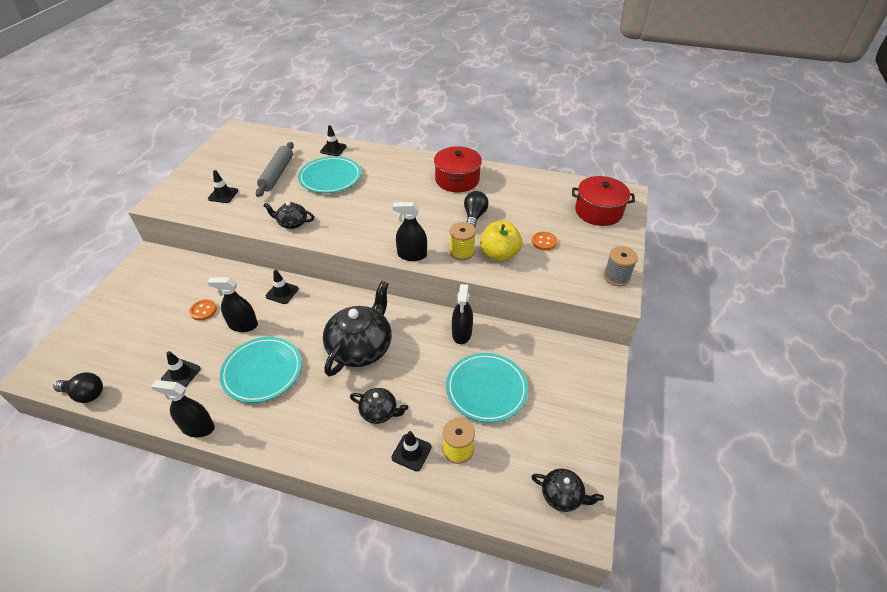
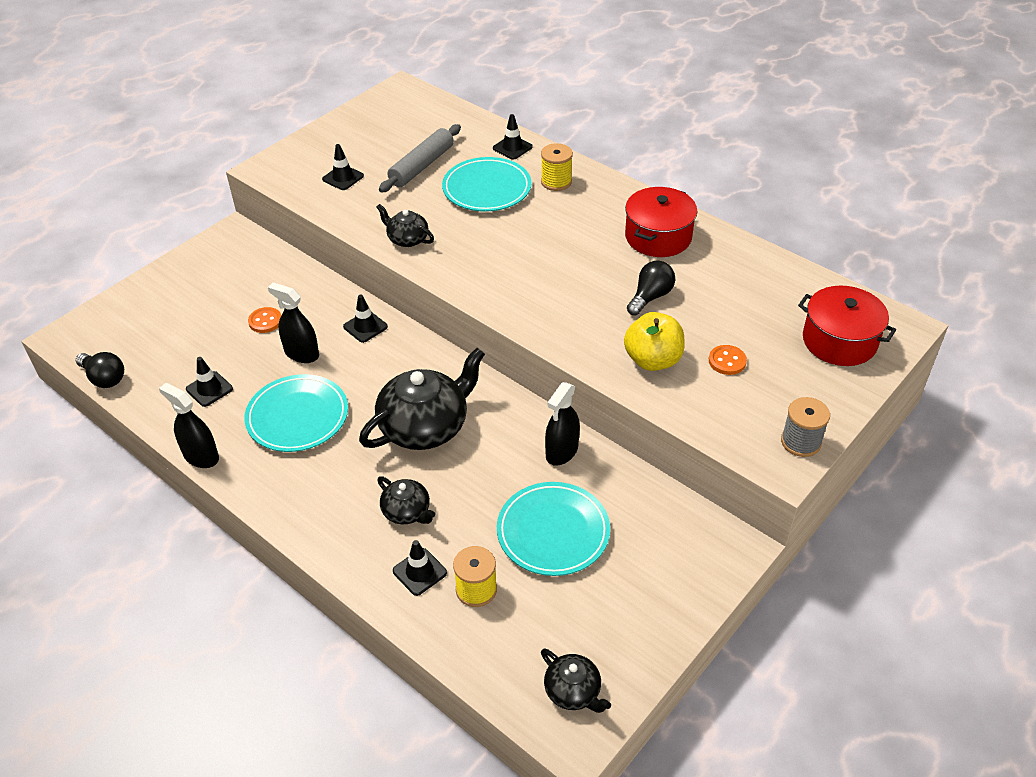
camera: 25 degrees right, 0 degrees up
(412, 255) = (535, 326): black spray bottle -> none
(461, 252) = (603, 341): yellow spool -> yellow spool (556, 182)

